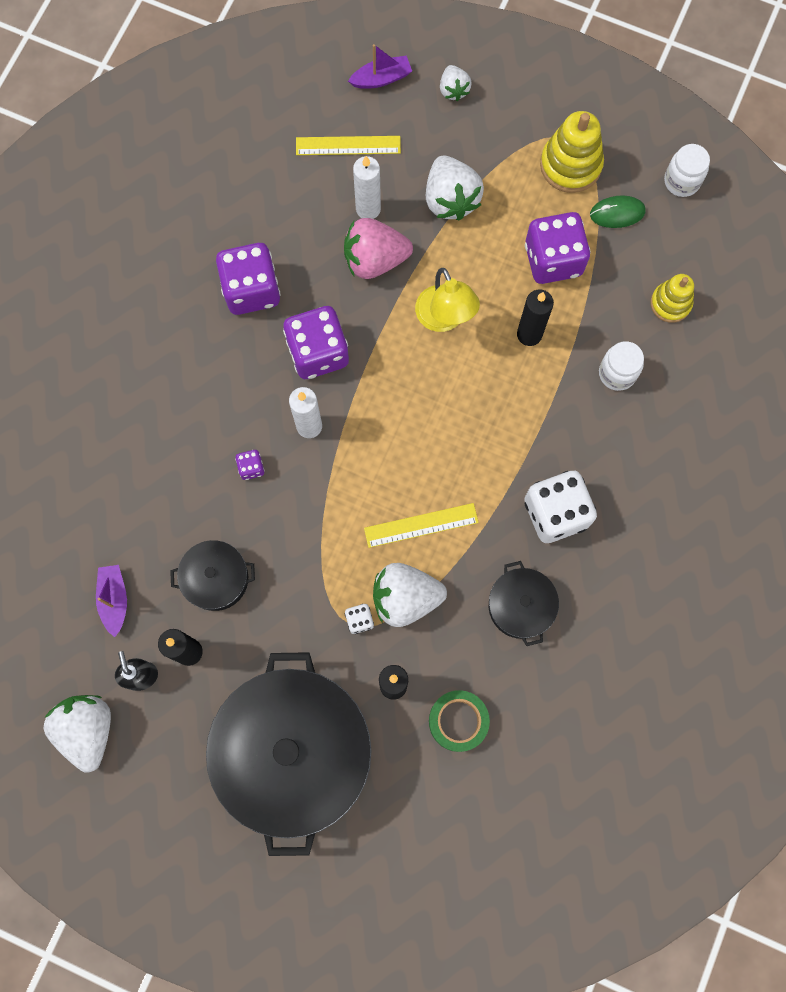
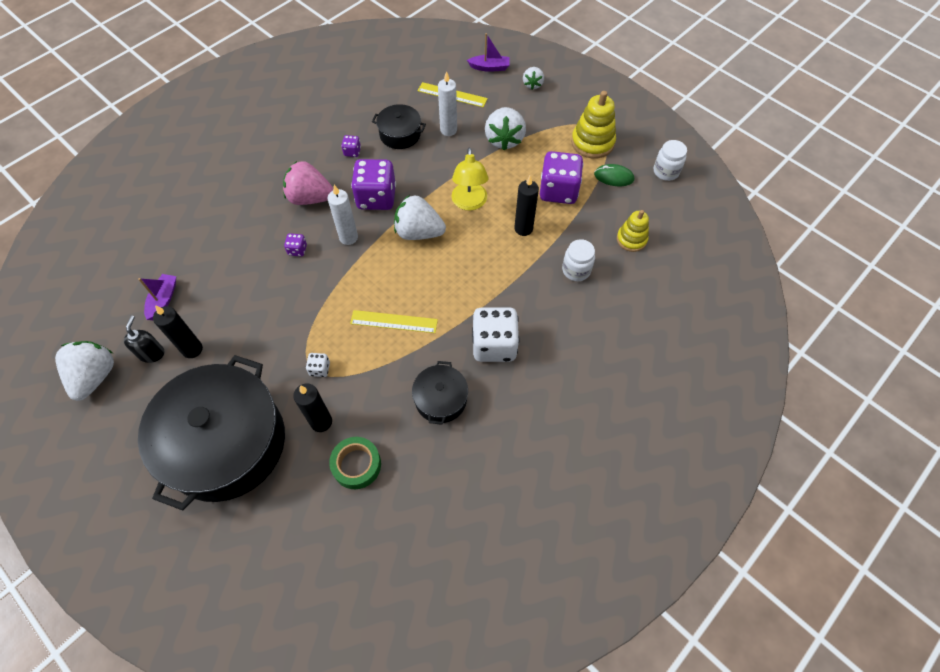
camera: 20 degrees right, 15 degrees down
(216, 579) = (237, 309): black pot -> black pot (400, 134)
(251, 290) = (352, 152): purple dice -> purple dice, size x0.44
(375, 260) = (439, 158): pink strawberry -> pink strawberry (310, 198)
(405, 598) = (359, 365): white strawberry -> white strawberry (419, 232)

